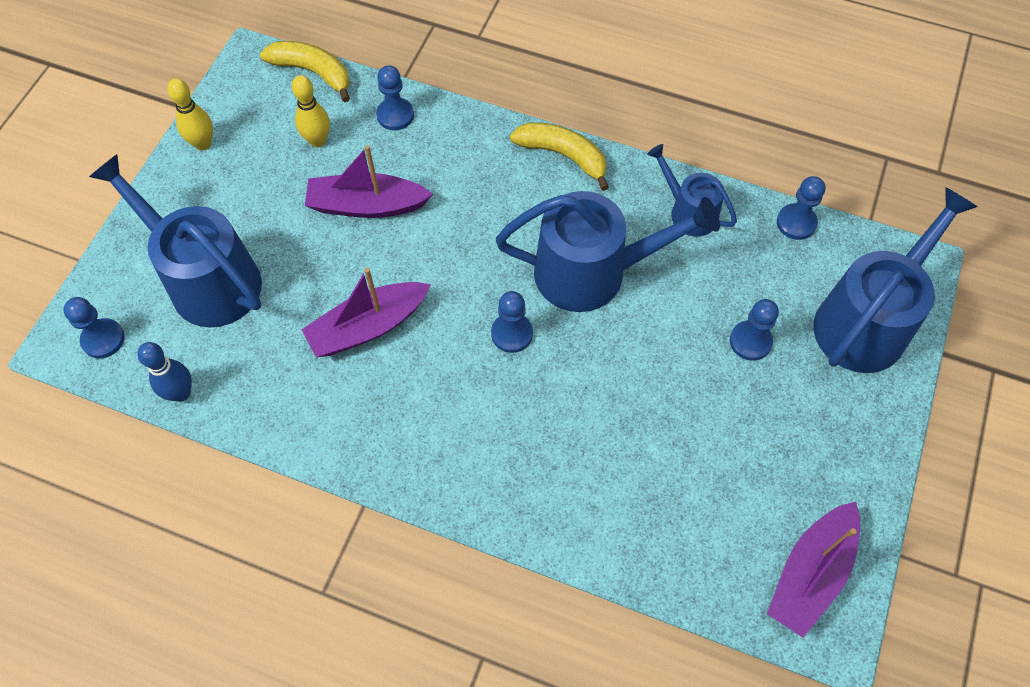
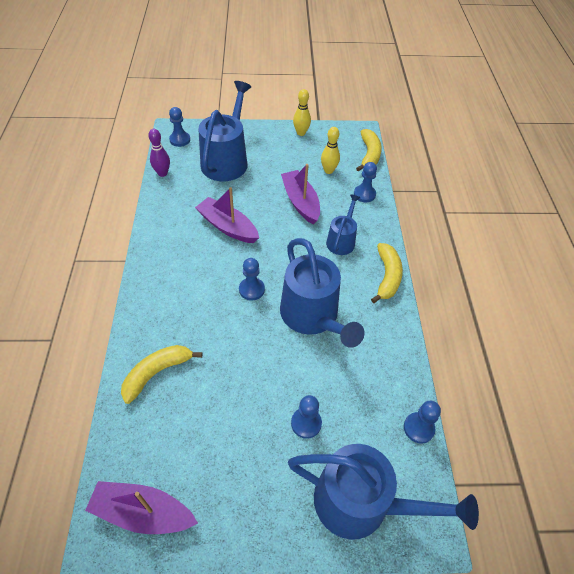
camera: 65 degrees right, 10 degrees down
(181, 393) = (162, 173): blue bowling pin -> purple bowling pin
(608, 506) = (157, 373): none -> yellow banana
(689, 212) = (387, 356): blue watering can -> blue watering can (341, 240)

